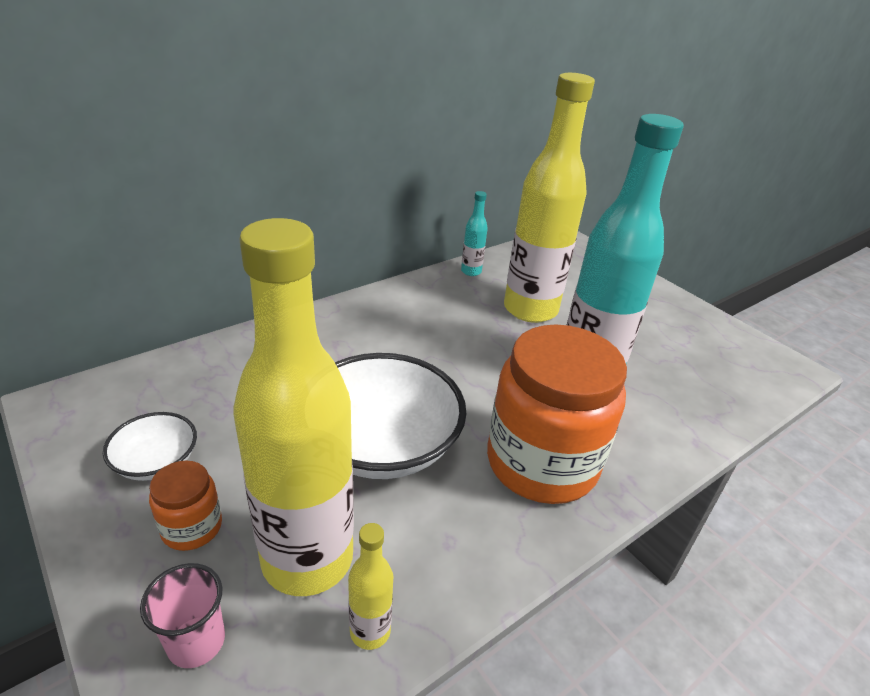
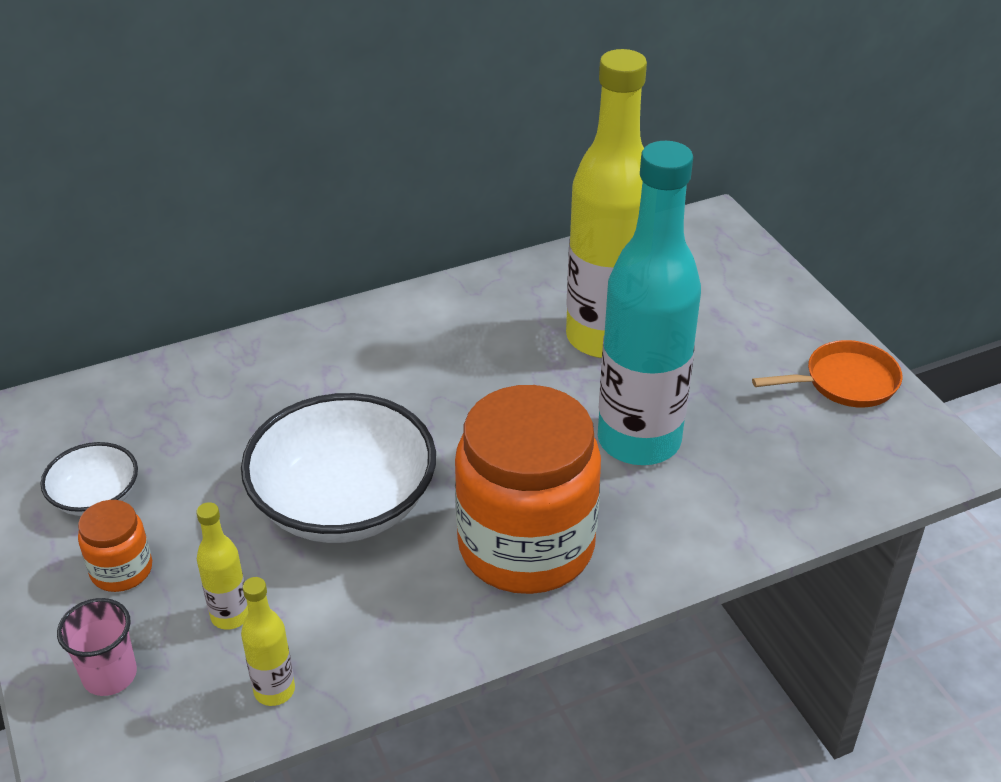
camera: 15 degrees right, 5 degrees up
(307, 559) = (230, 616): yellow bottle -> yellow bottle, size x0.41
(471, 271) = (544, 271): turquoise bottle -> none
(700, 326) = (845, 382): none -> orange pan

